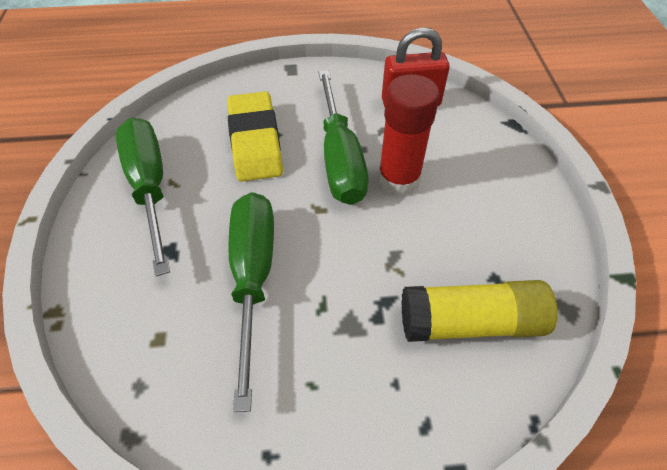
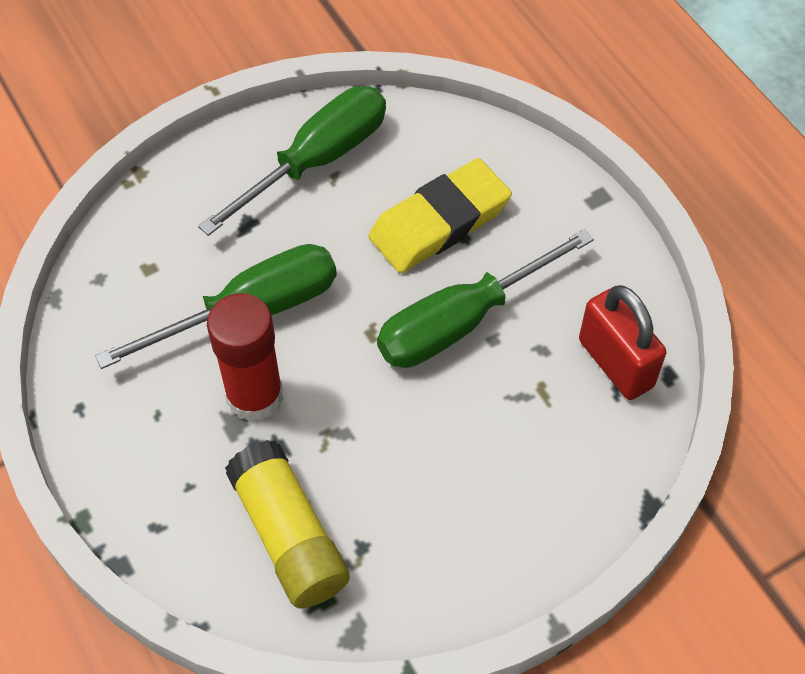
camera: 65 degrees right, 5 degrees up
(398, 179) = (461, 397): red glue stick -> red glue stick (254, 396)

